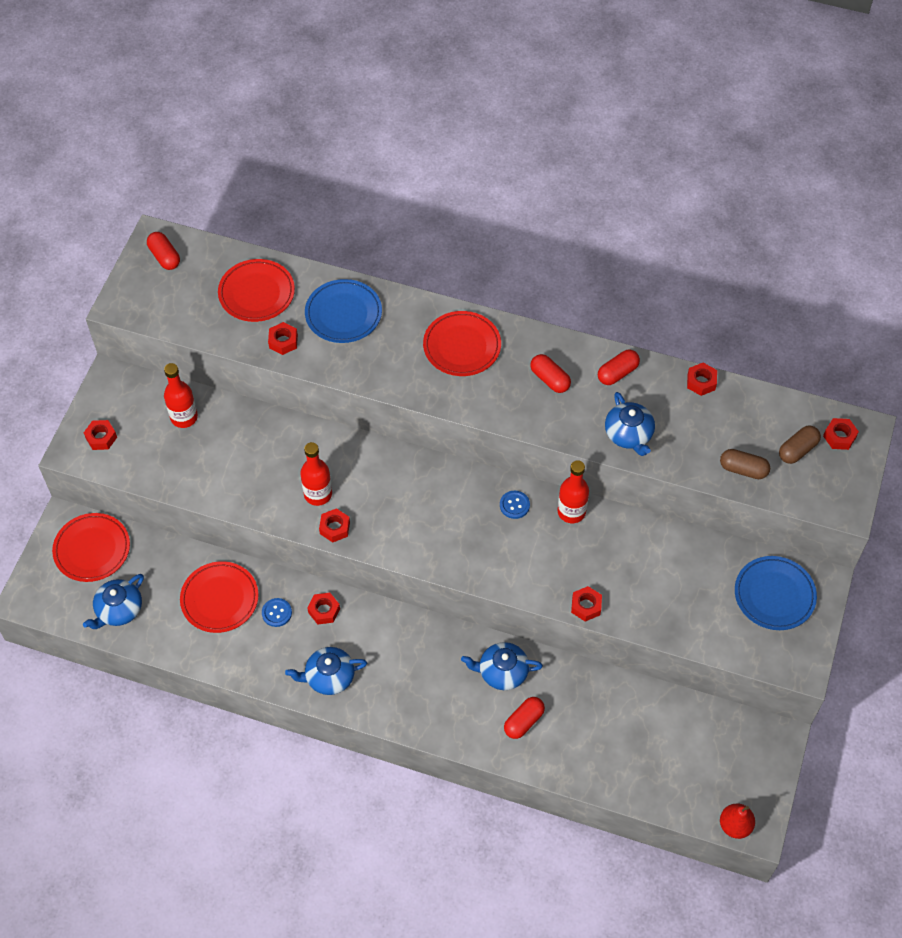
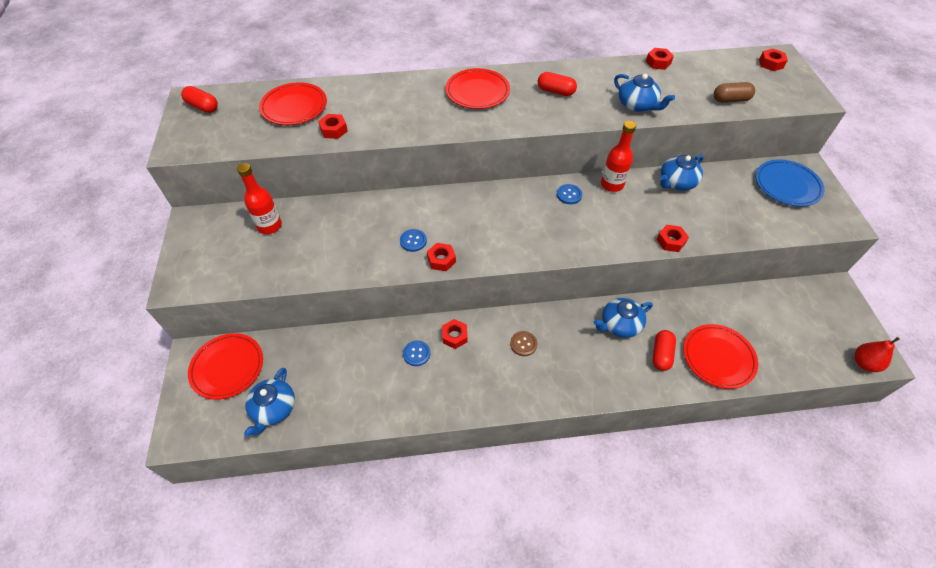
camera: 25 degrees left, 5 degrees down
(101, 438) = (200, 266): red nut -> none
(220, 599) = (362, 362): red plate -> red plate (718, 358)
(318, 494) = (413, 241): red bottle -> blue button
(329, 677) = (488, 386): blue teapot -> blue teapot (676, 182)
(343, 314) = (373, 99): blue plate -> none
(389, 649) = (523, 344): none -> brown button
(617, 373) = (599, 74): red capsule -> none
(797, 450) = (753, 78): brown capsule -> none

